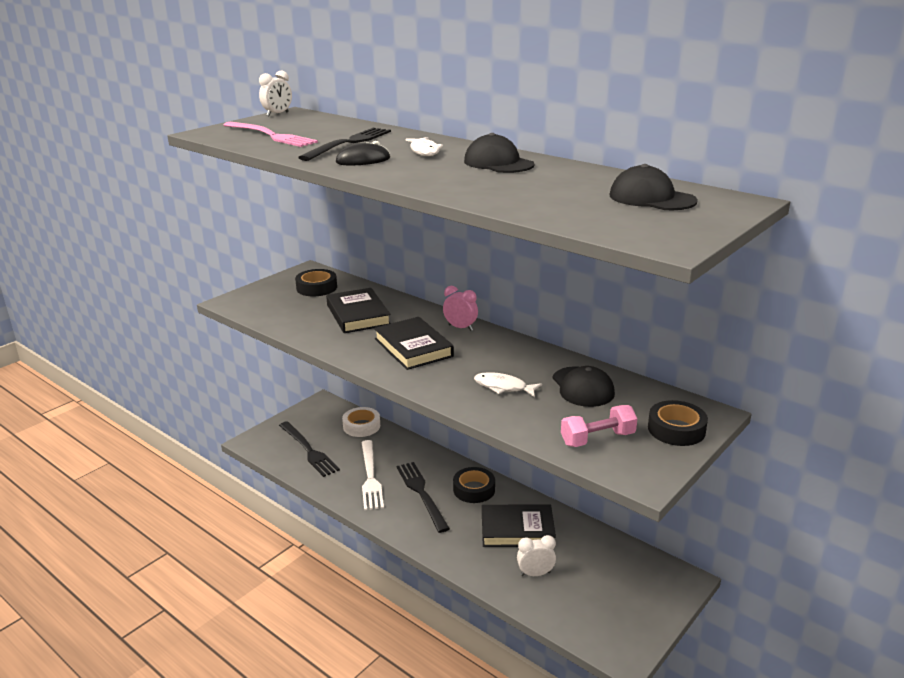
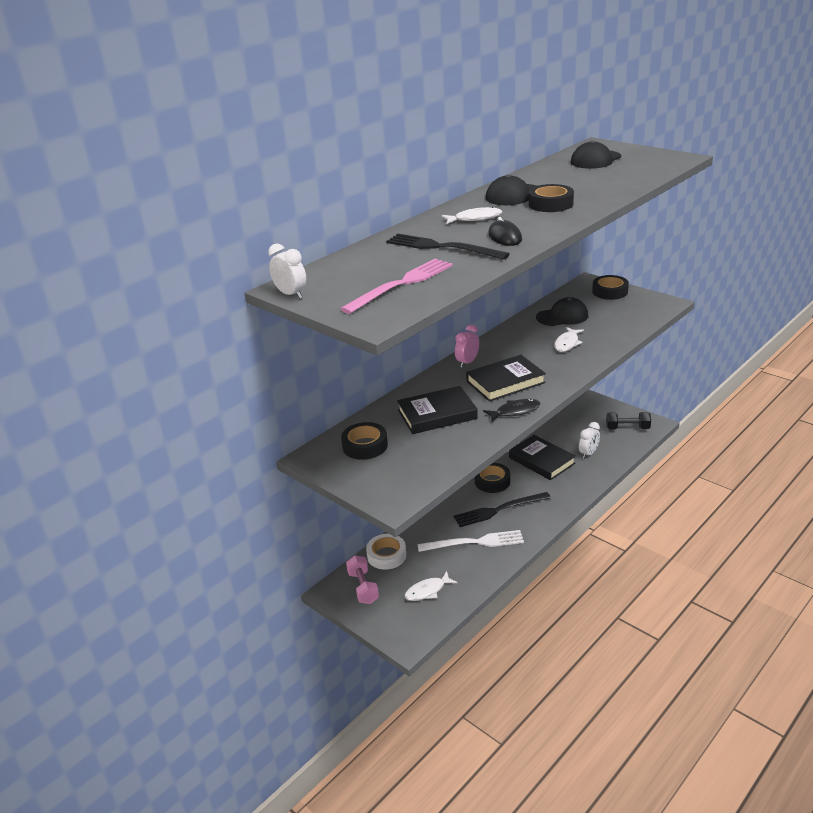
camera: 85 degrees left, 5 degrees up
(308, 450) = (427, 591): black fork -> white fish
(350, 352) = (515, 411): none -> black fish
(460, 176) = (550, 204): none -> black tape
(517, 530) = (541, 460): black book -> black book turned 45 degrees counterclockwise
(535, 574) = (588, 453): white clock -> white clock turned 135 degrees counterclockwise
(597, 439) = (627, 314): pink dumbbell -> pink dumbbell (363, 587)
(606, 621) = (627, 428): none -> black dumbbell

